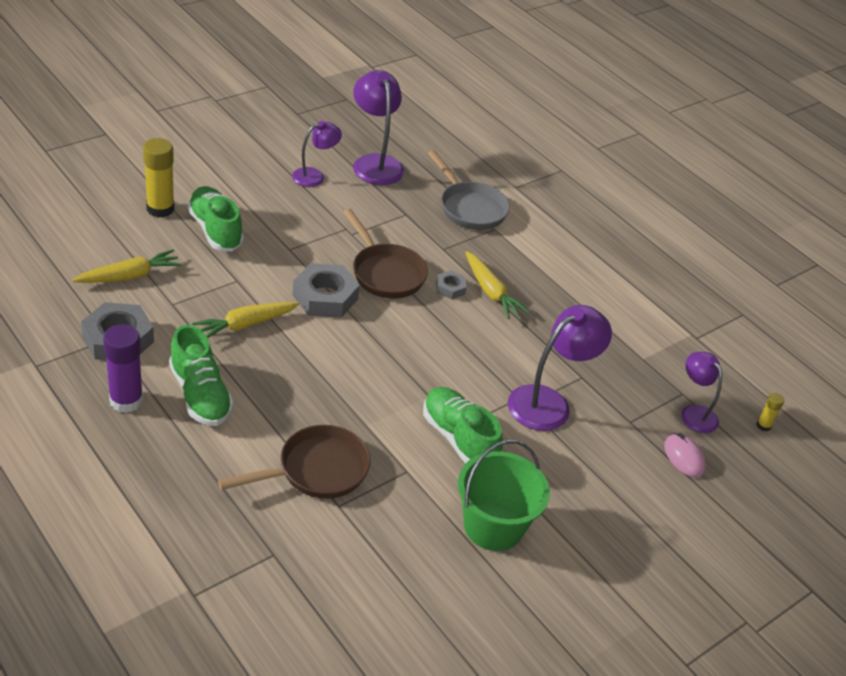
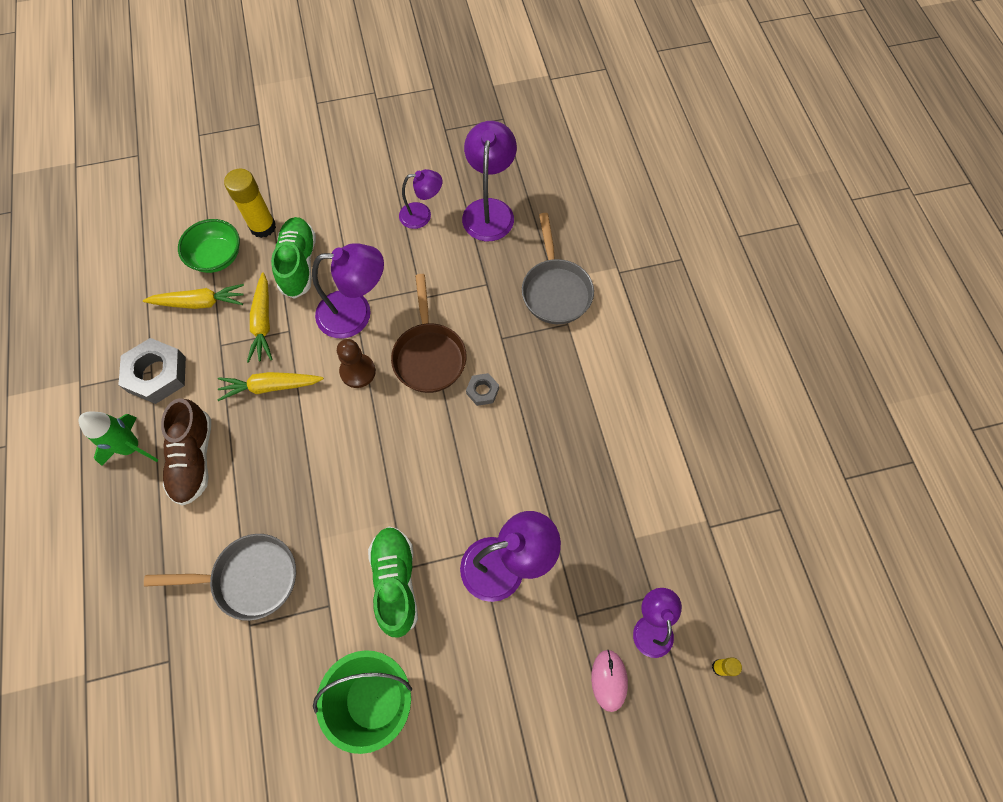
camera: 30 degrees right, 25 degrees up
(126, 239) = (217, 257): none -> green bowl
(126, 400) = (131, 447): purple glue stick -> green rocket
(200, 395) = (194, 459): green shoe -> brown shoe
(296, 256) = (356, 313): none -> purple lamp
(316, 470) = (249, 578): brown pan -> grey pan
(325, 297) = (358, 371): grey nut -> brown pawn
(491, 292) = (521, 407): yellow carrot -> yellow carrot (263, 323)

